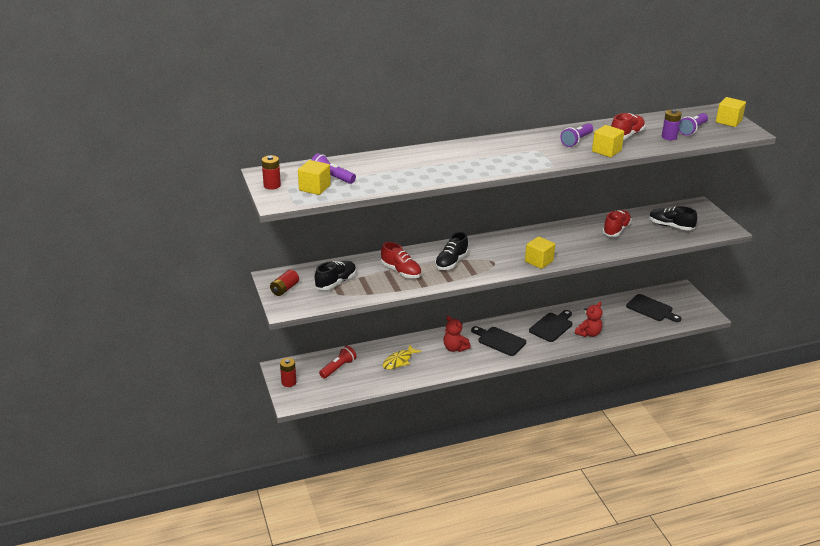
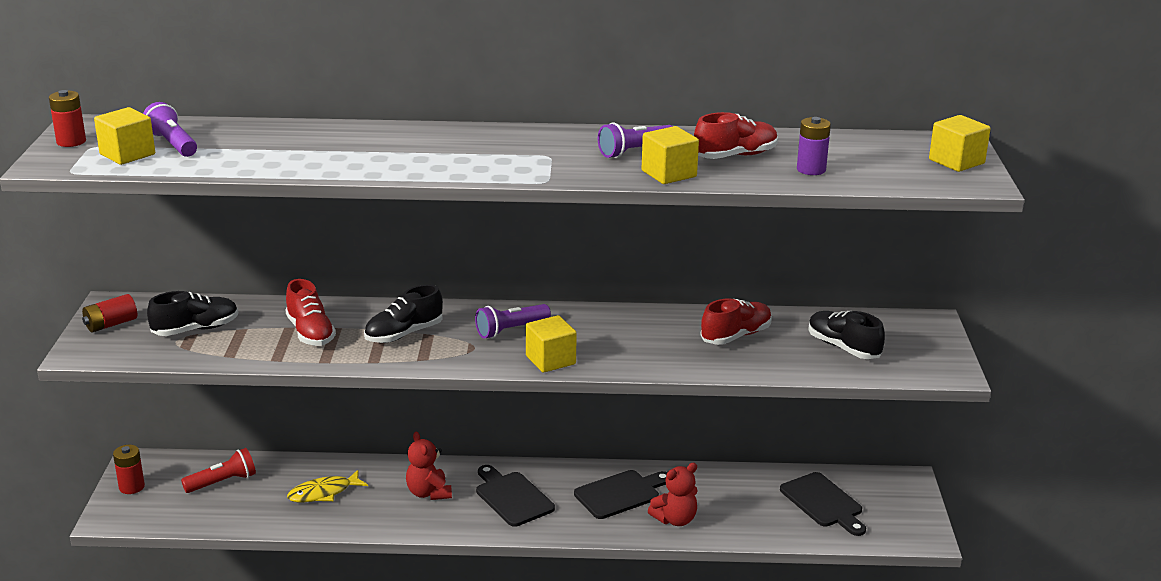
camera: 20 degrees right, 5 degrees down
(692, 130) = (869, 165): purple flashlight -> purple flashlight (510, 330)

